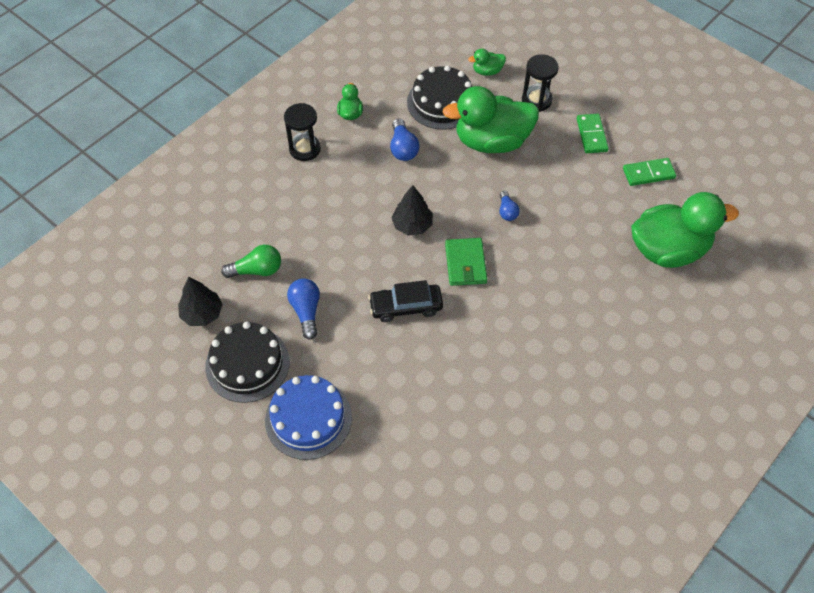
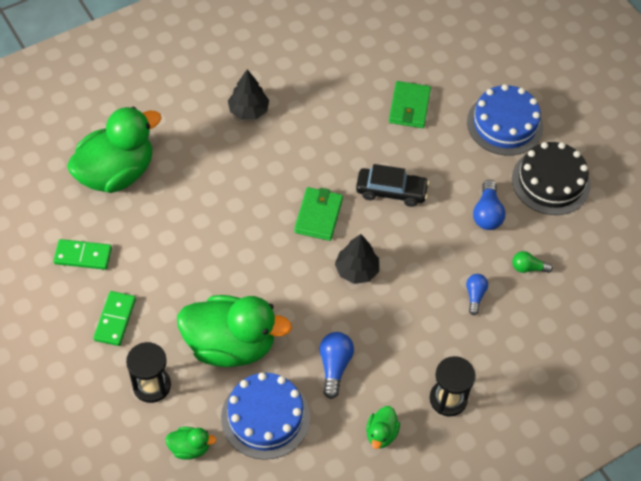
camera: 165 degrees left, 0 degrees up
(202, 314) = (588, 239): black tree -> black tree (248, 110)
(257, 270) = (528, 268): green light bulb -> green light bulb, size x0.66
(418, 408) = (409, 107): none -> green wallet
(442, 102) = (265, 417): black cake -> blue cake
(507, 211) = (253, 257): blue light bulb -> blue light bulb (475, 295)
(668, 250) = (116, 173): green duck -> green duck turned 135 degrees clockwise

